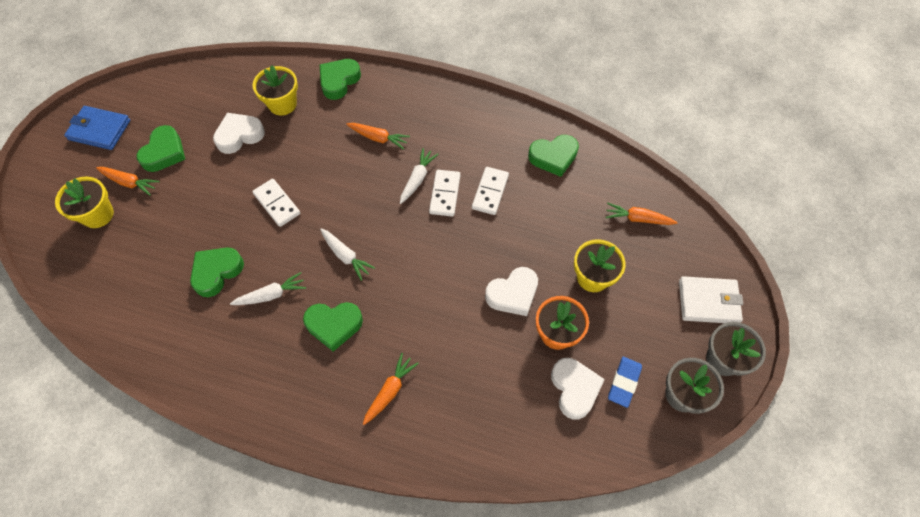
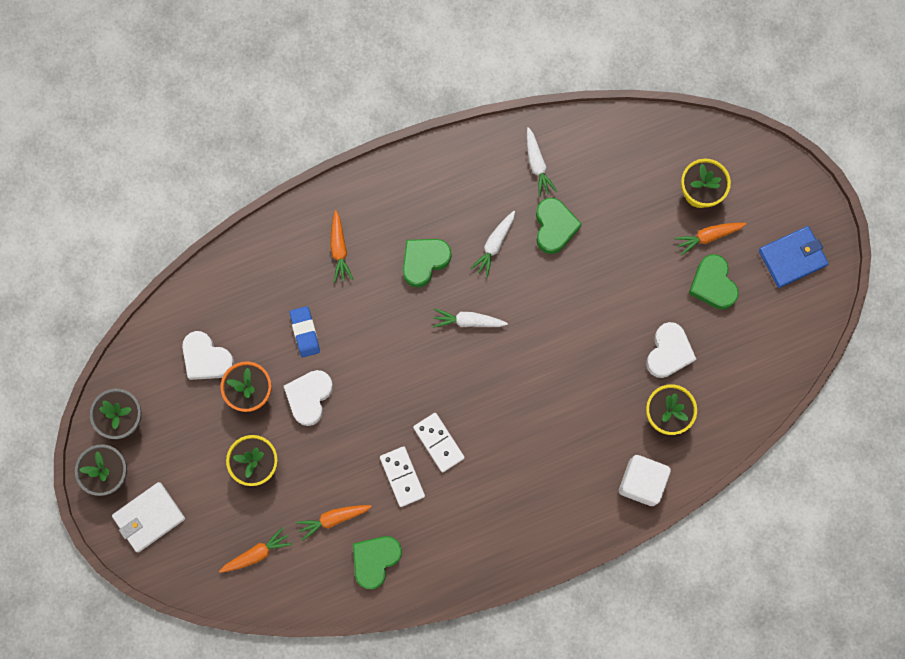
camera: 140 degrees right, 15 degrees up
(277, 204) = (568, 318): white domino -> none
(339, 81) = (641, 482): green heart -> white cube
(378, 138) = (546, 451): orange carrot -> orange carrot (333, 519)
(417, 179) = (474, 438): white carrot -> white carrot (537, 165)
(624, 382) = (173, 393): blue eraser -> blue eraser (305, 332)

